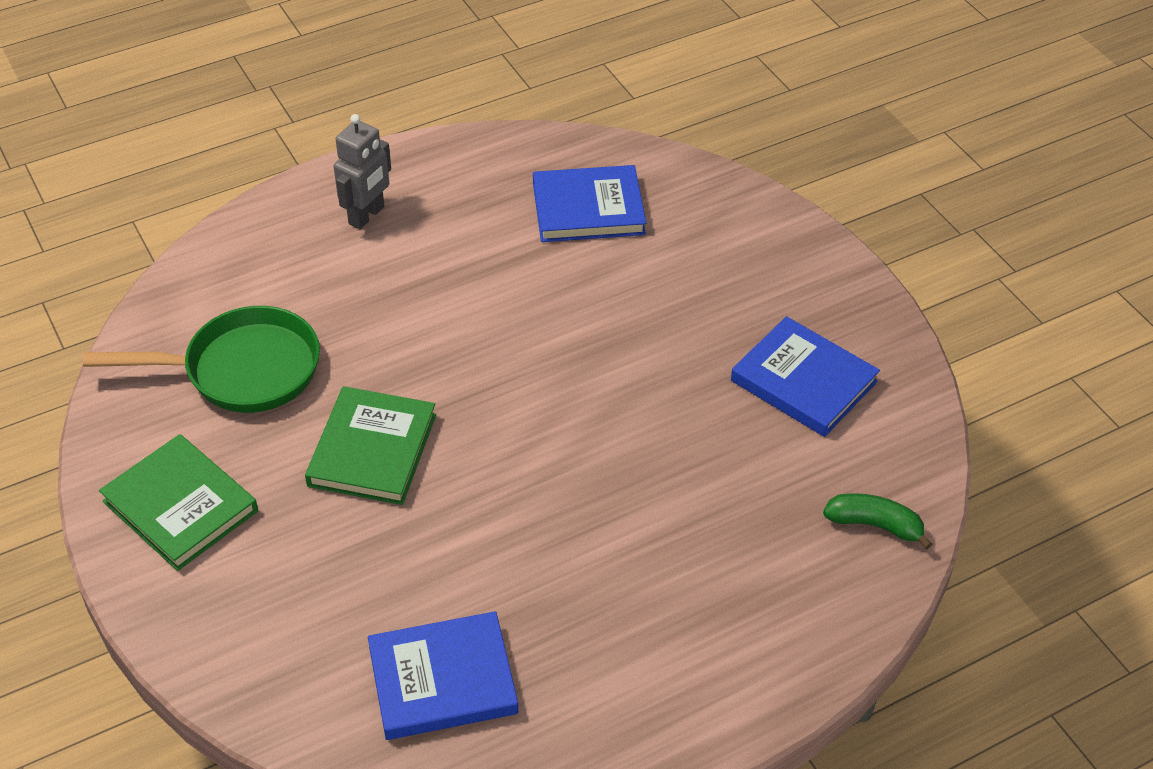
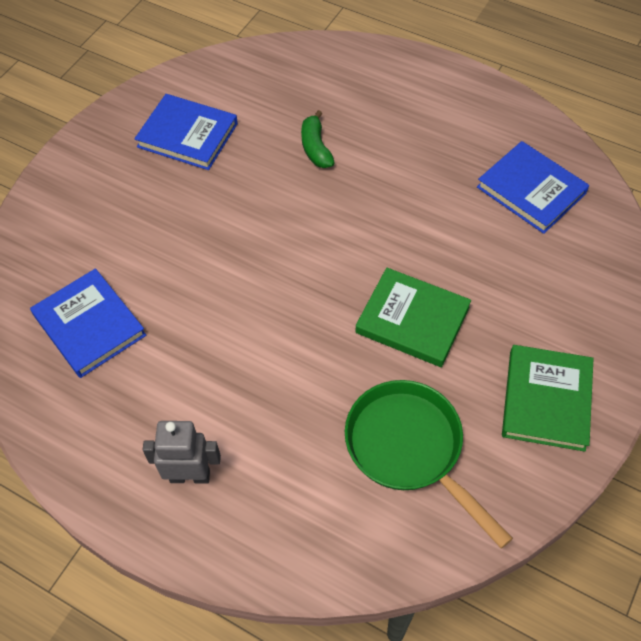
camera: 120 degrees left, 10 degrees up
(372, 450) = (412, 320): green book -> green book turned 45 degrees clockwise
(803, 381) = (187, 135): blue book -> blue book turned 75 degrees counterclockwise
(874, 525) = (276, 66): green banana -> green banana (316, 148)

